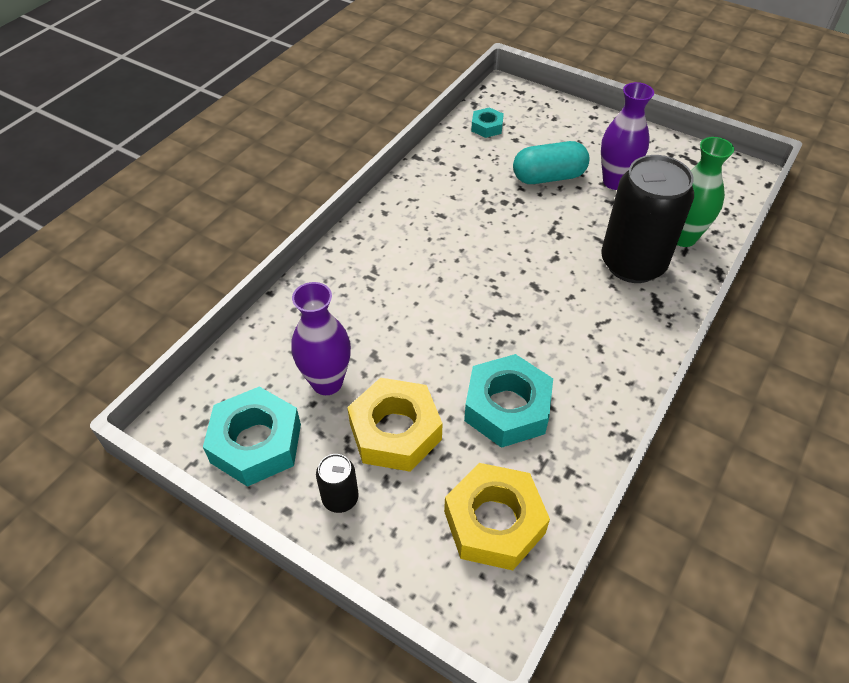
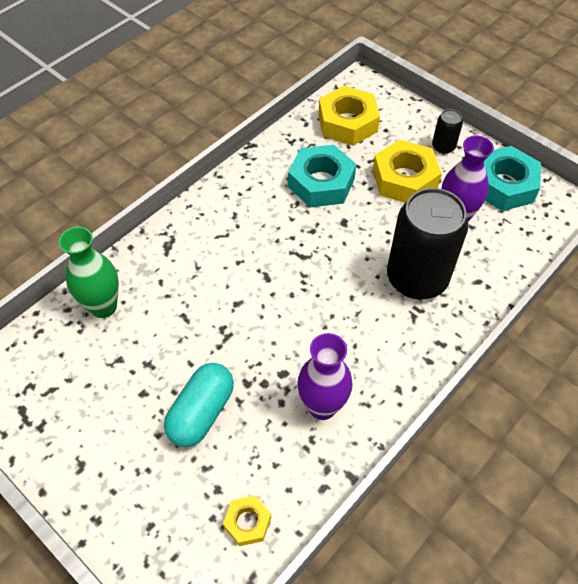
camera: 170 degrees left, 5 degrees up
(487, 127) = (247, 522): turquoise nut -> yellow nut
(548, 177) = (201, 412): turquoise capsule -> turquoise capsule turned 60 degrees counterclockwise
(615, 181) = (130, 392): purple vase -> purple vase (322, 406)
(632, 264) = (168, 285): black can -> black can (417, 278)

